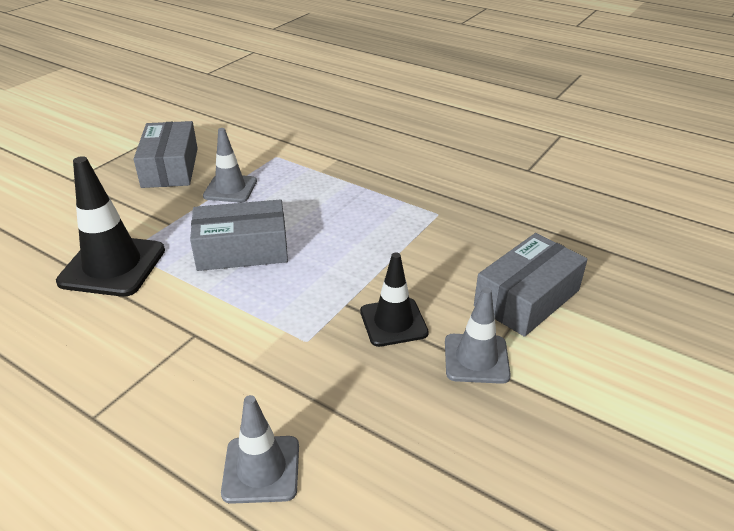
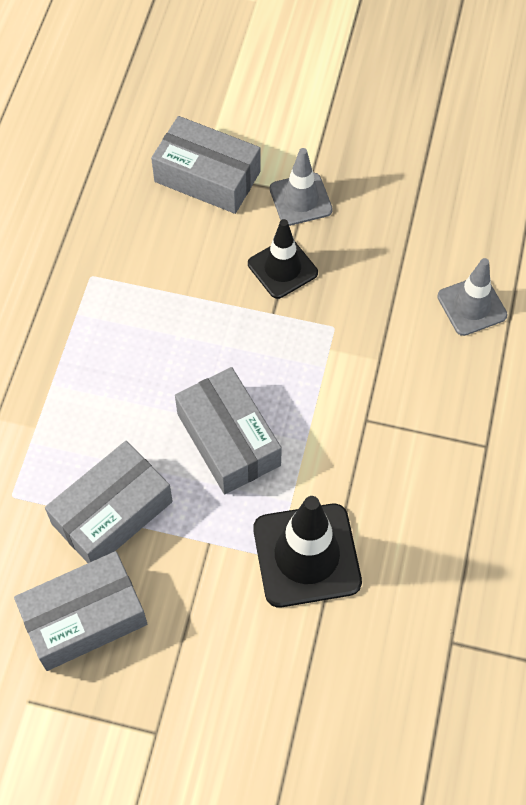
camera: 110 degrees left, 25 degrees up
(230, 189) = (112, 512): grey traffic cone -> grey box

